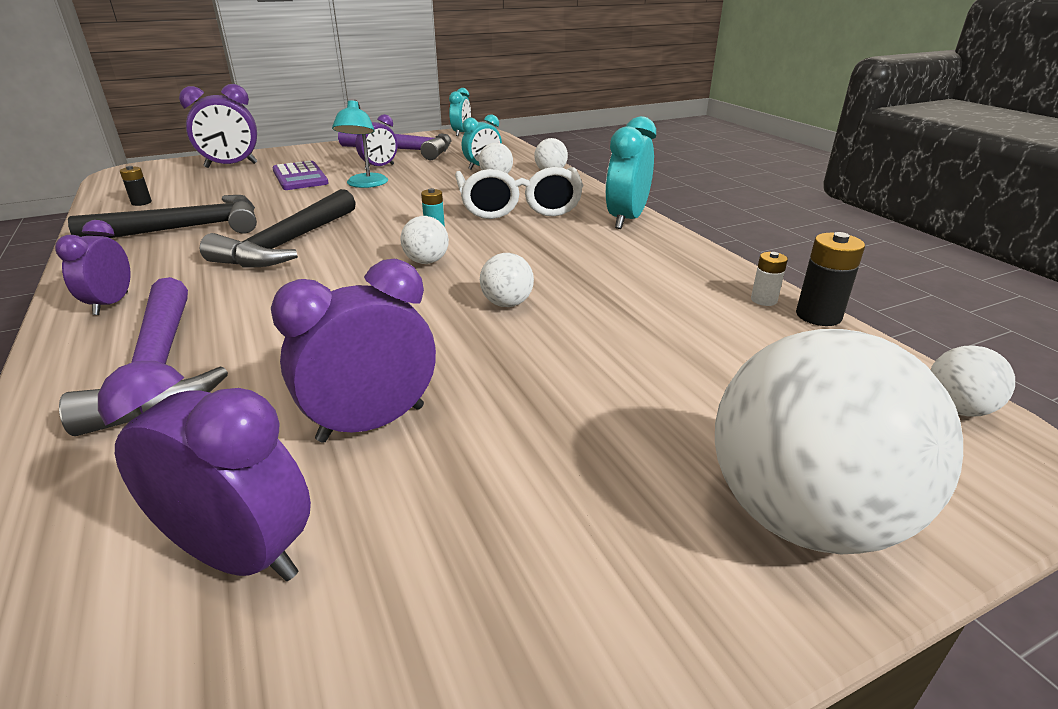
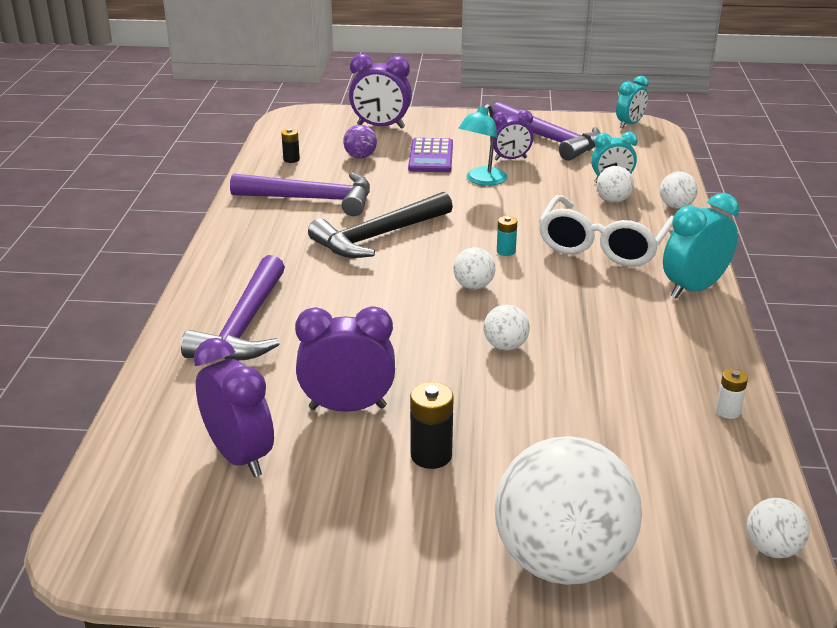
camera: 30 degrees right, 0 degrees up
(111, 304) = (236, 262): purple clock -> none
(186, 229) = (311, 199): black hammer -> purple hammer
(223, 188) = (360, 157): none -> purple ball
(818, 316) = (760, 441): black battery -> black battery (431, 455)

